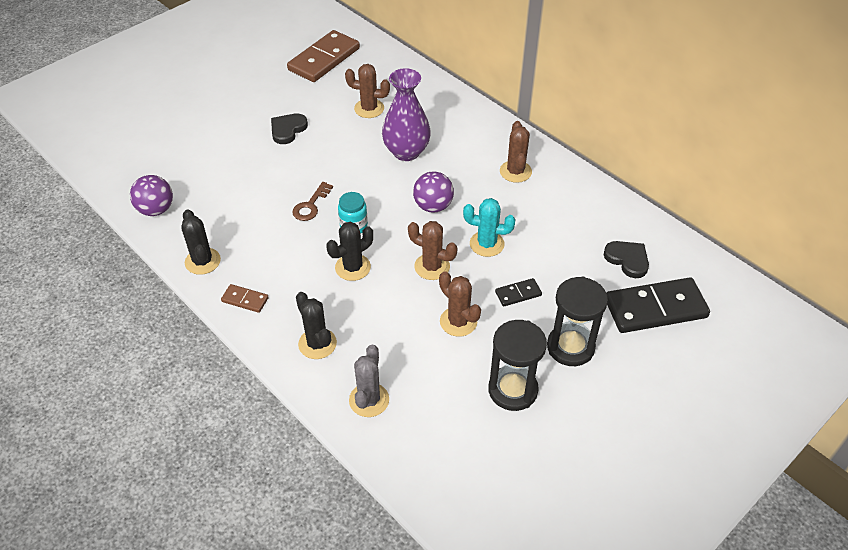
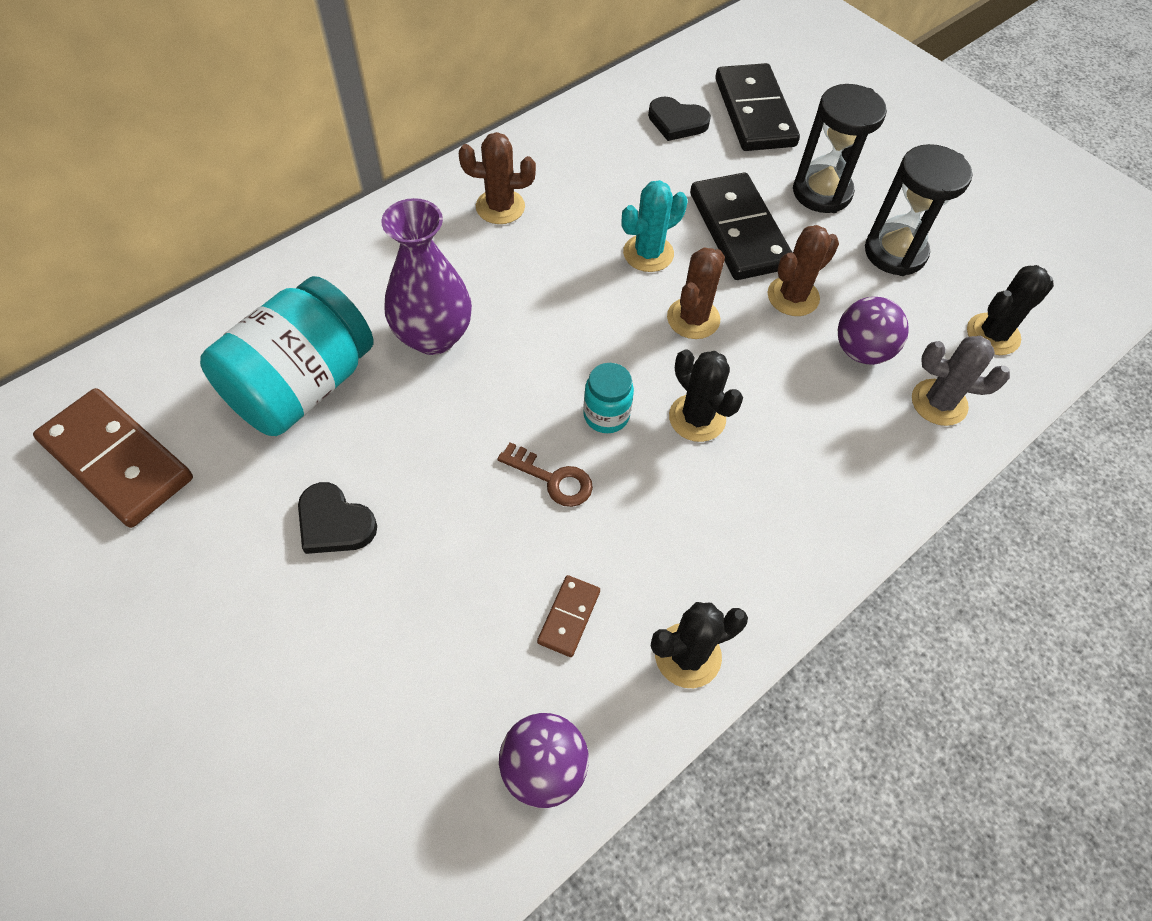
camera: 90 degrees left, 10 degrees up
(245, 299) = (774, 575): brown domino -> brown domino (569, 617)
(317, 344) = (852, 466): black cactus -> black cactus (993, 334)
(369, 108) = (302, 386): brown cactus -> turquoise jar
(433, 206) = (567, 309): purple ball -> purple ball (861, 351)
(487, 244) = (648, 253): turquoise cactus -> turquoise cactus turned 45 degrees clockwise
(518, 294) = (739, 230): black domino -> black domino, size x2.17
(627, 260) = (677, 122): black heart -> black heart turned 120 degrees counterclockwise

